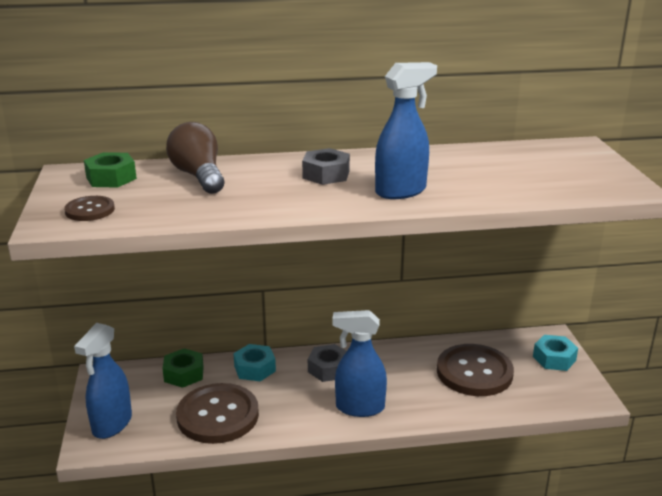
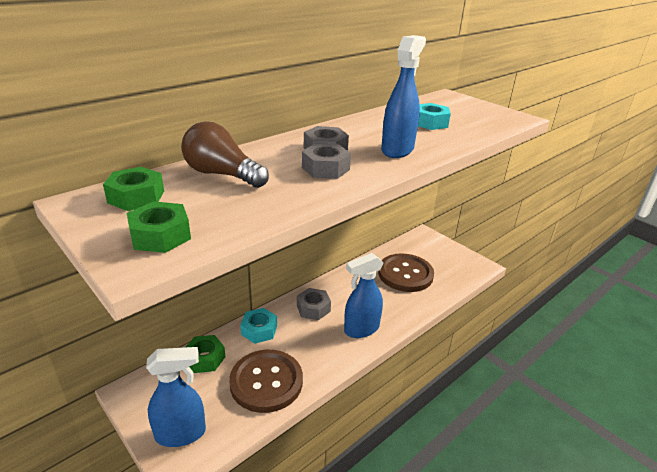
camera: 35 degrees left, 5 degrees up
(90, 210) = (160, 236): brown button -> green nut
(112, 424) = (181, 434): blue spray bottle -> blue spray bottle turned 90 degrees counterclockwise
(296, 192) = (325, 168): none -> grey nut
(554, 358) = (438, 248): turquoise nut -> turquoise nut (430, 123)

